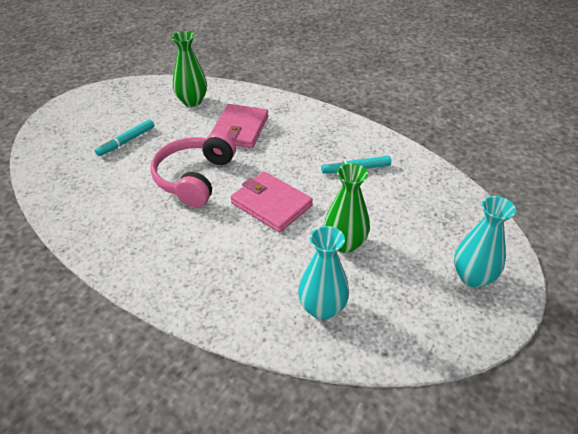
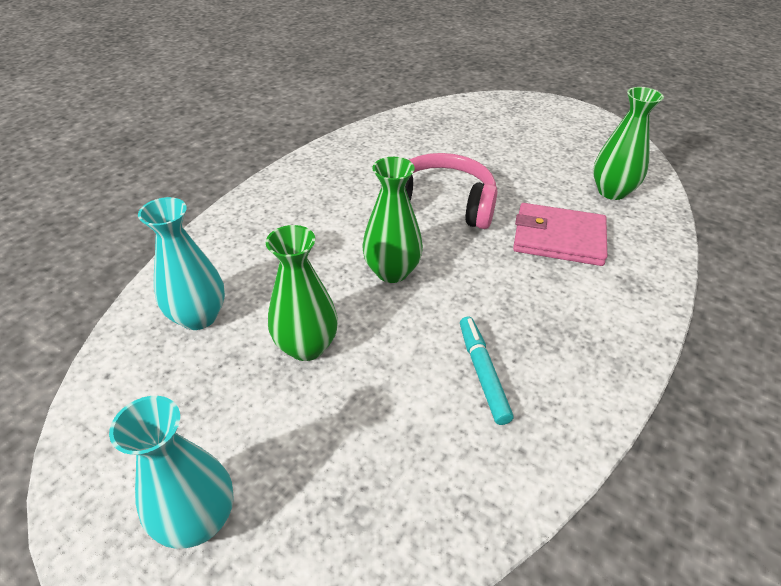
camera: 90 degrees right, 0 degrees up
(127, 141) = (504, 151): turquoise marker -> none
(271, 204) = (392, 272): pink wallet -> green vase

